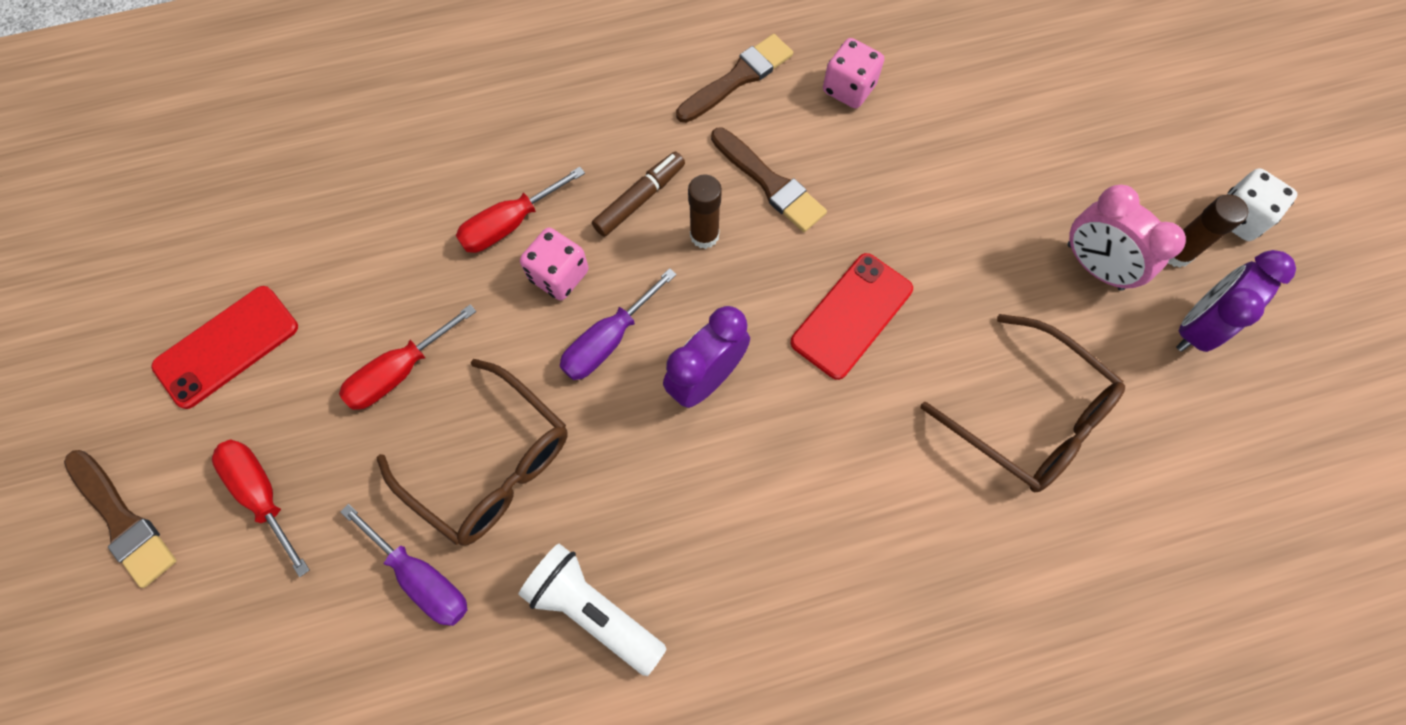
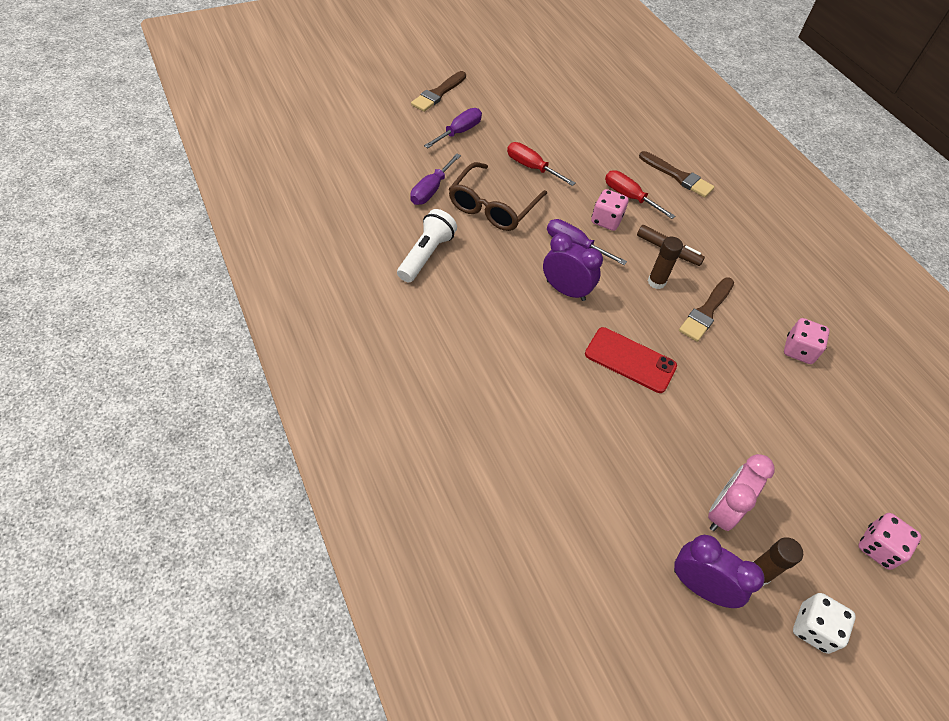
camera: 75 degrees right, 15 degrees down
(227, 346) = (526, 109): red phone -> none
(263, 494) = (459, 132): red screwdriver -> purple screwdriver
(738, 78) = (775, 289): brown brush -> brown brush (678, 176)
(1028, 415) = (592, 465): brown glasses -> none
(1136, 112) = (878, 547): none -> pink dice

